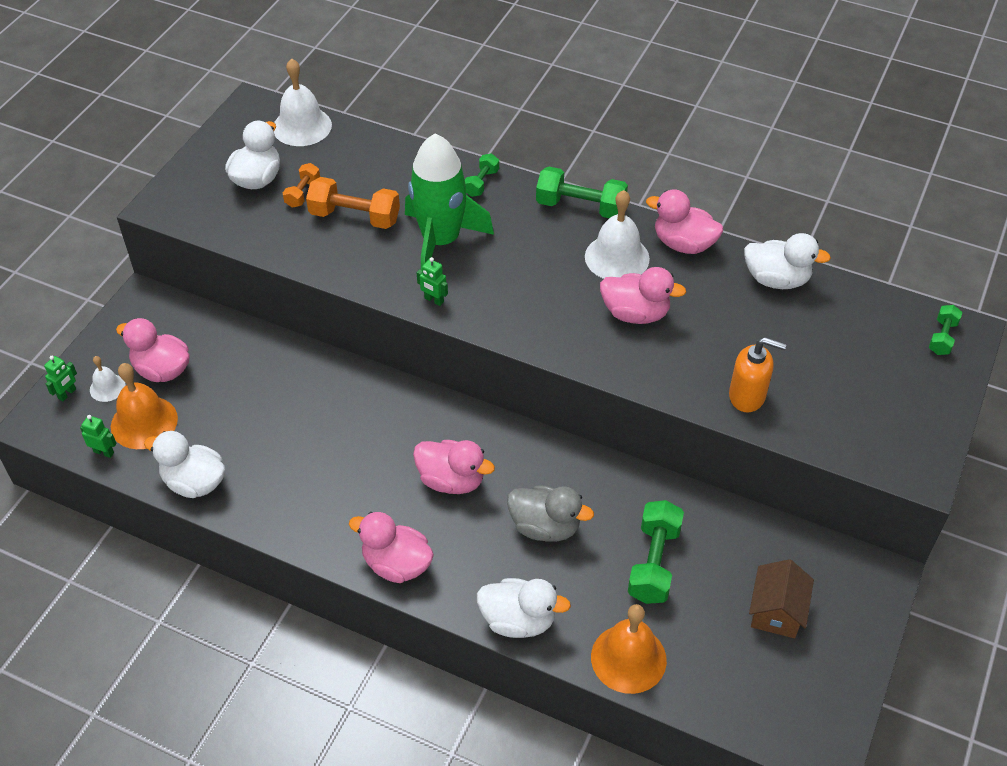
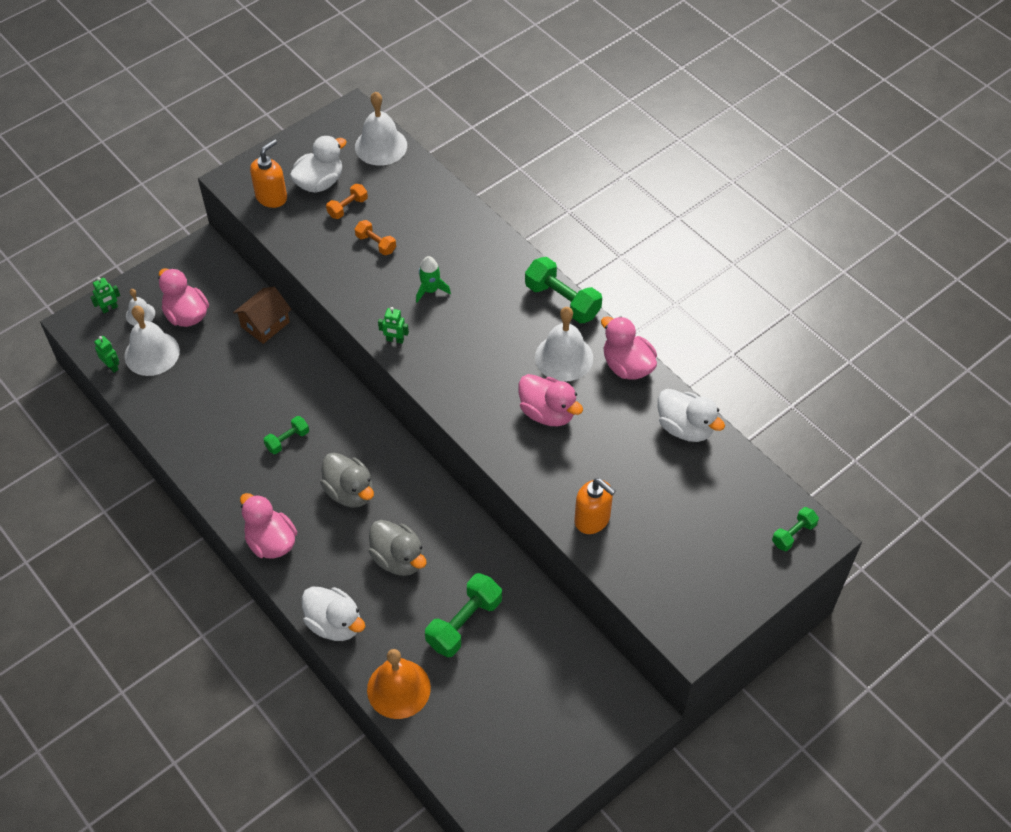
camera: 25 degrees right, 5 degrees up
(144, 422) = (152, 353): orange bell -> white bell
(194, 482) = (162, 416): white duck -> none
(212, 209) = (271, 197): none -> orange soap dispenser
(355, 217) = (376, 244): orange dumbbell -> orange dumbbell, size x0.56
(434, 300) = (395, 340): green robot -> green robot turned 45 degrees counterclockwise
(440, 241) = (430, 290): green rocket -> green rocket, size x0.43
(451, 480) = (350, 492): pink duck -> grey duck
(481, 183) = (494, 249): green dumbbell -> green dumbbell (287, 440)
(776, 611) = (535, 702): brown house -> brown house (265, 324)

